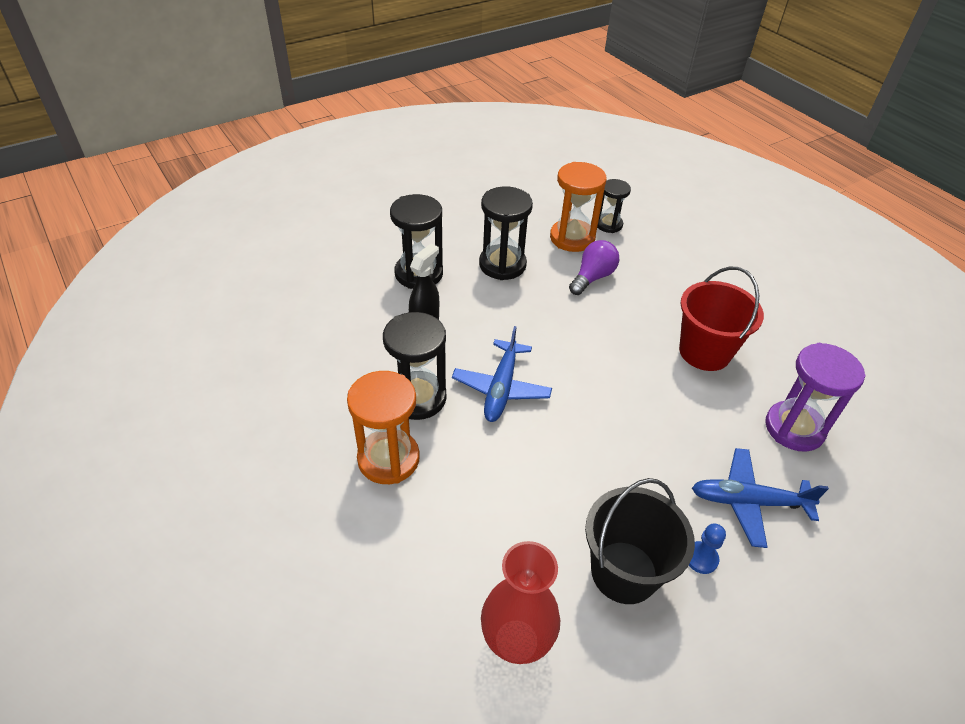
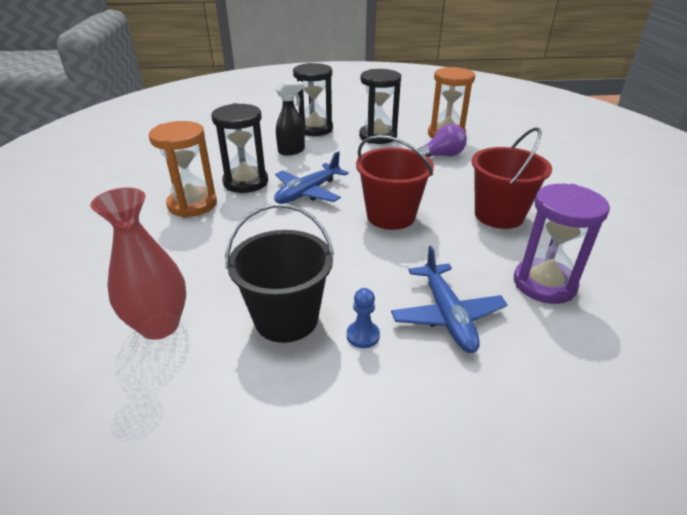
camera: 30 degrees right, 10 degrees down
(608, 224) = (484, 133): black hourglass -> none
(611, 392) = (391, 216): none -> red bucket
(748, 502) = (447, 315): blue plane -> blue plane turned 135 degrees counterclockwise

